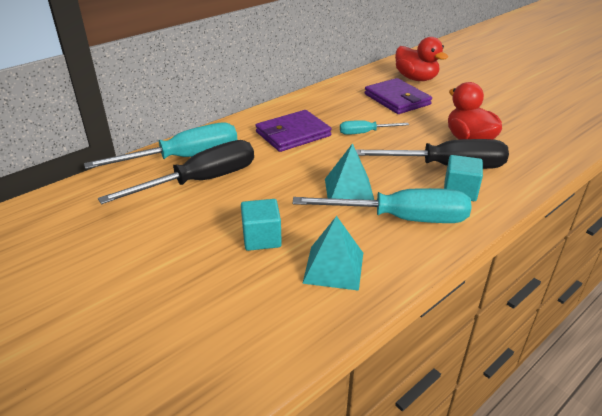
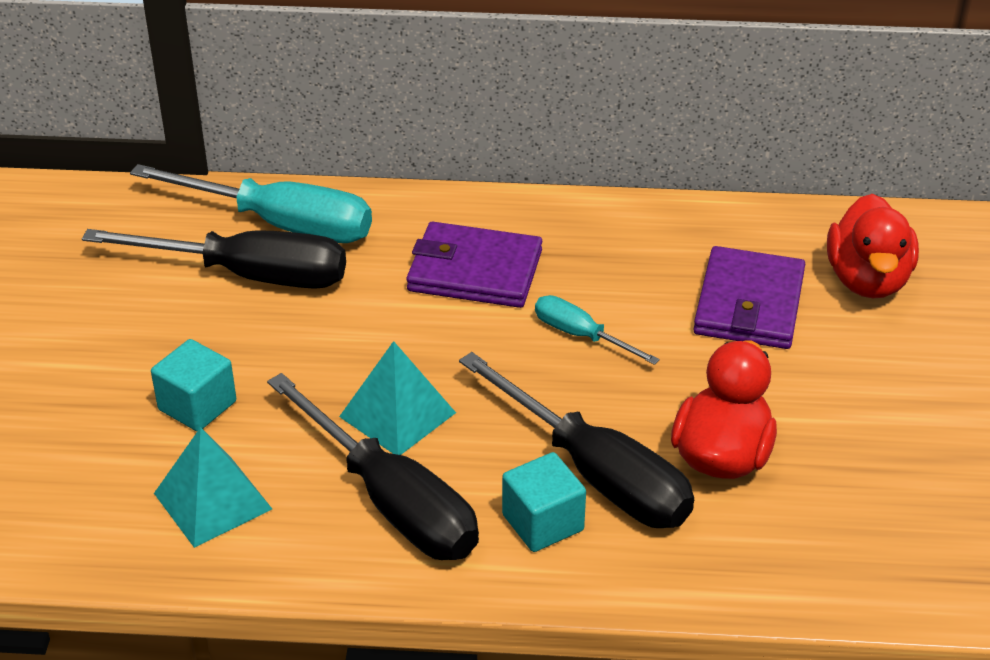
camera: 45 degrees right, 5 degrees up
(400, 218) = (391, 501): turquoise screwdriver -> black screwdriver

